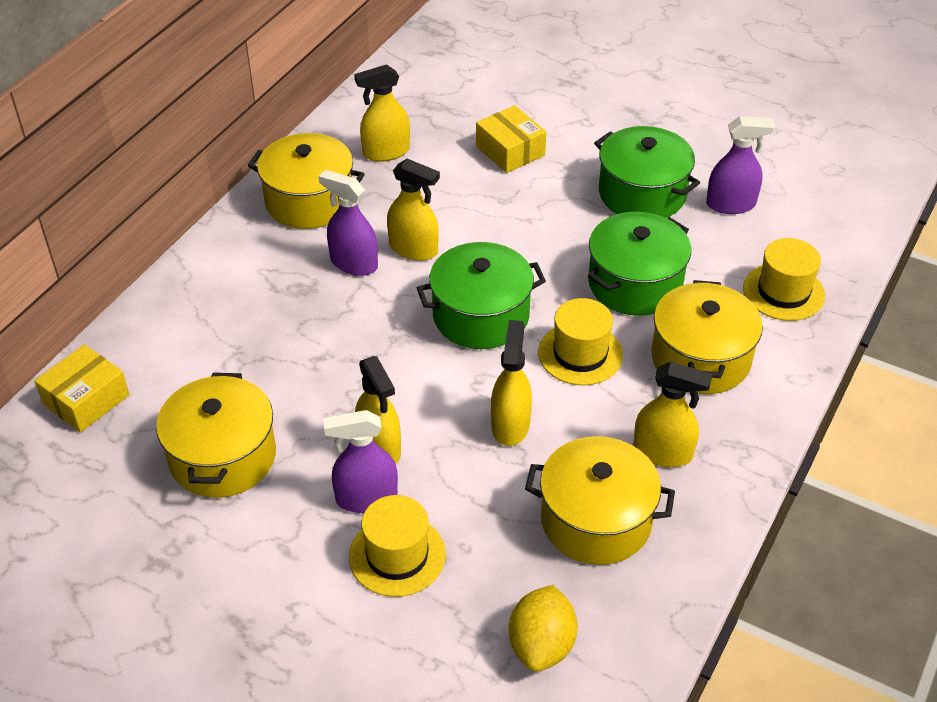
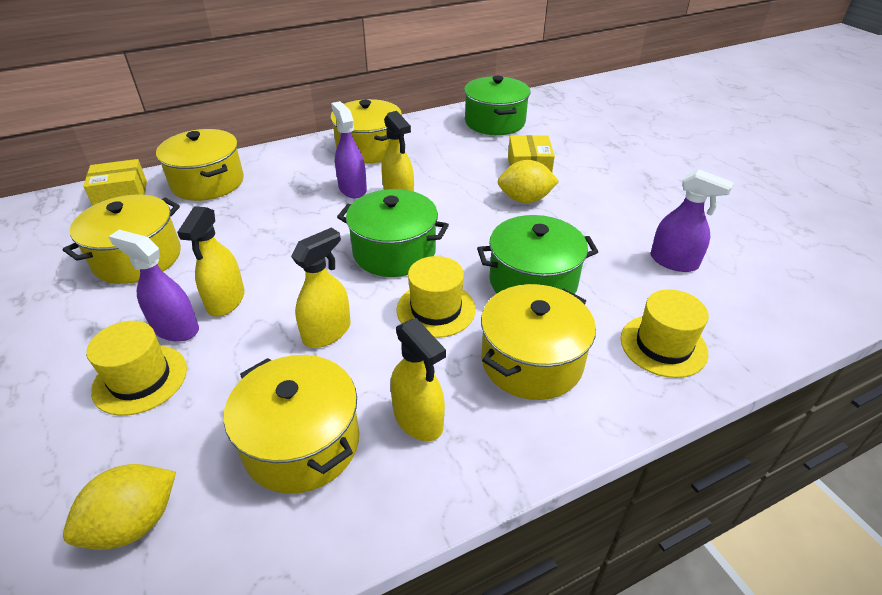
camera: 35 degrees right, 5 degrees down
(173, 334) = (208, 182): none -> yellow pot
(386, 152) = (446, 141): yellow spray bottle -> none
(544, 194) = (525, 199): none -> yellow lemon
(642, 193) = (602, 226): green pot -> green pot (495, 122)

